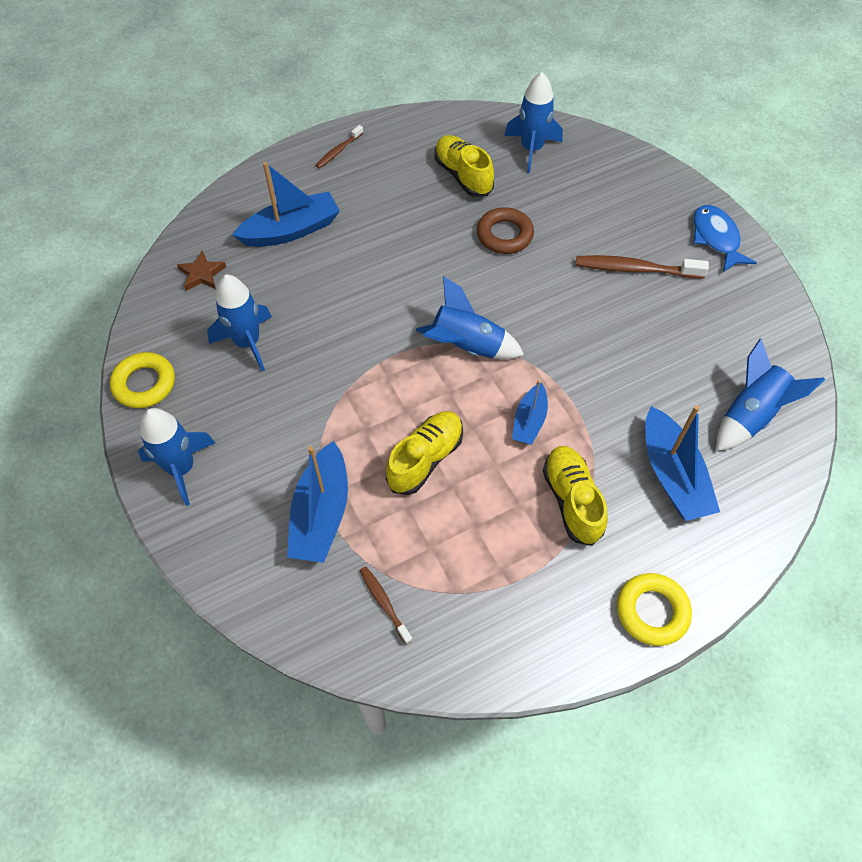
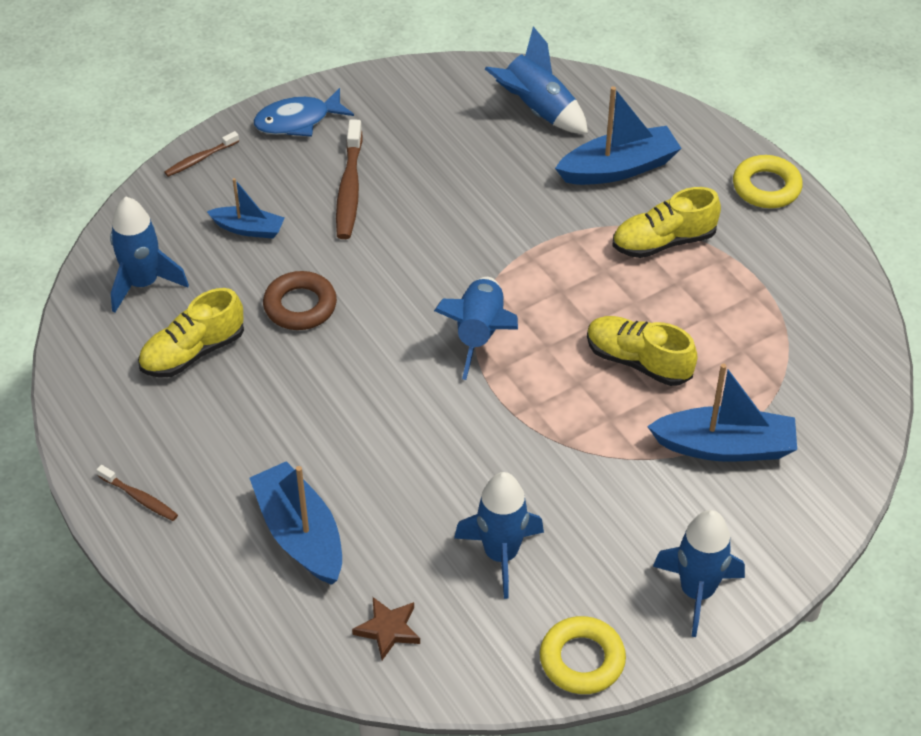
camera: 95 degrees left, 10 degrees down
(384, 603) = (812, 382): brown toothbrush -> brown toothbrush (200, 159)
(529, 421) = (573, 276): blue boat -> blue boat (248, 229)

